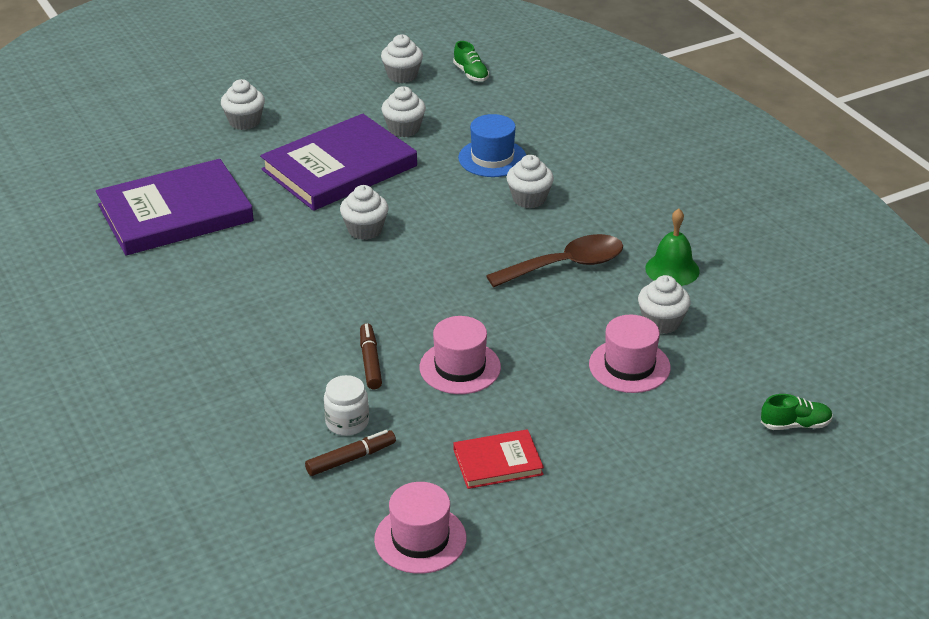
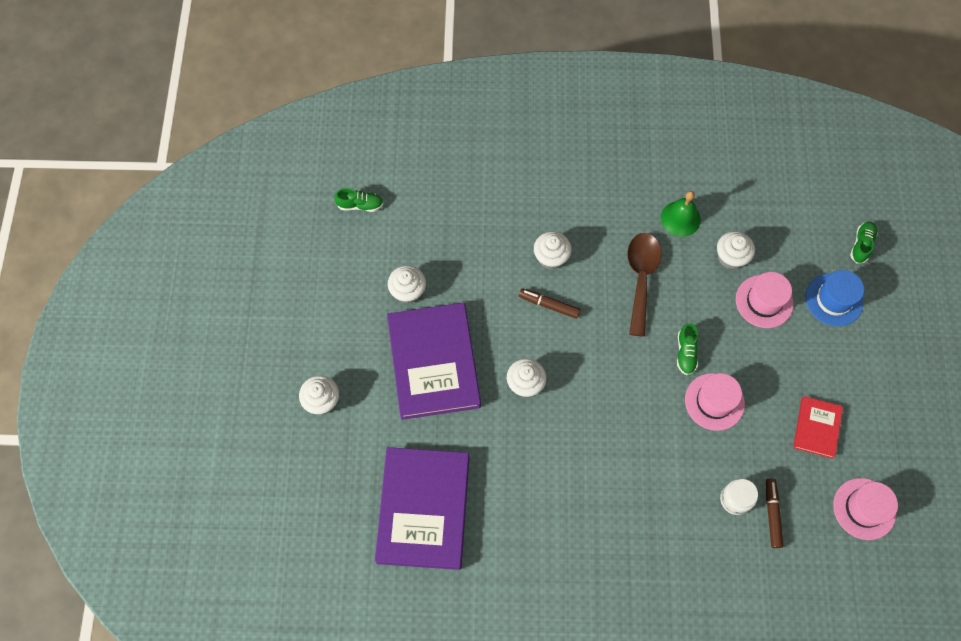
camera: 60 degrees left, 30 degrees up
(370, 362) = (680, 454): brown marker -> brown marker (549, 305)
(402, 75) = (330, 253): white cupcake -> none
(492, 158) = (485, 253): blue hat -> blue hat (834, 299)
(502, 326) = (685, 353): none -> green shoe

